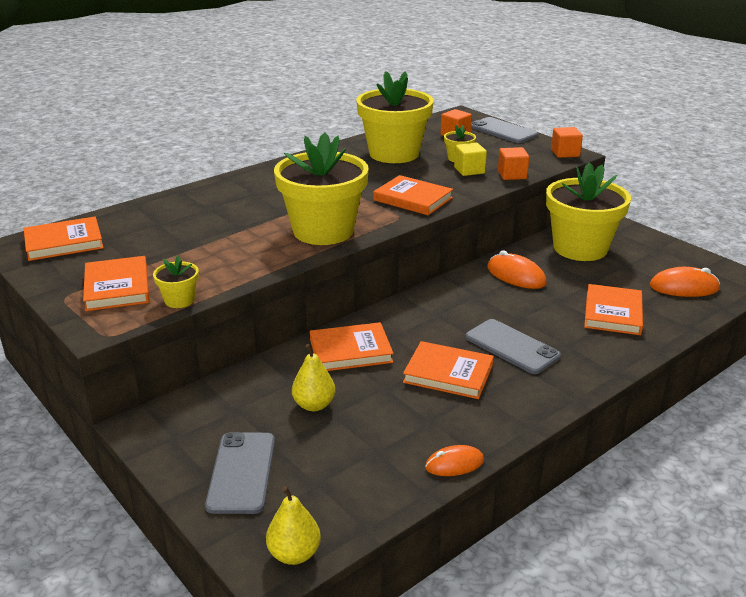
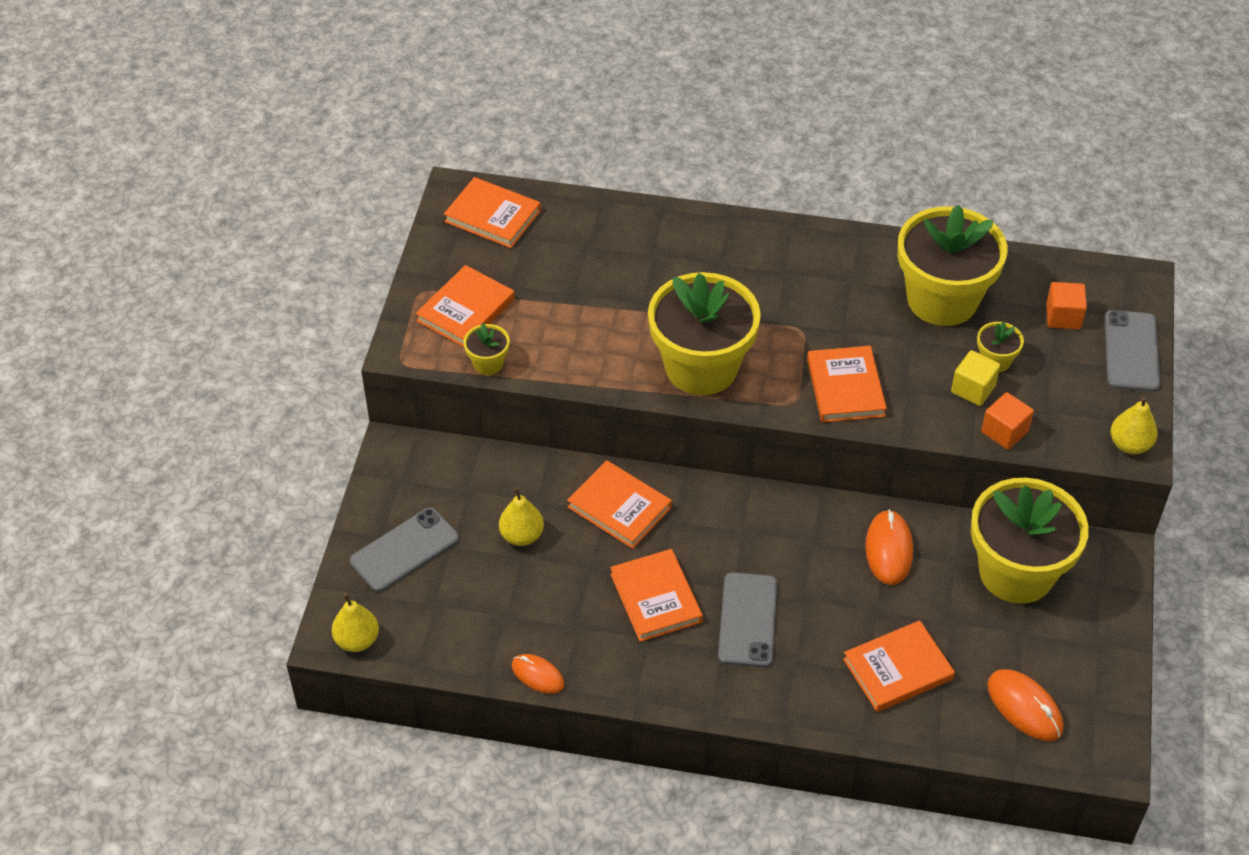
camera: 50 degrees right, 20 degrees up
(565, 153) = (1129, 445): orange cube -> yellow pear

